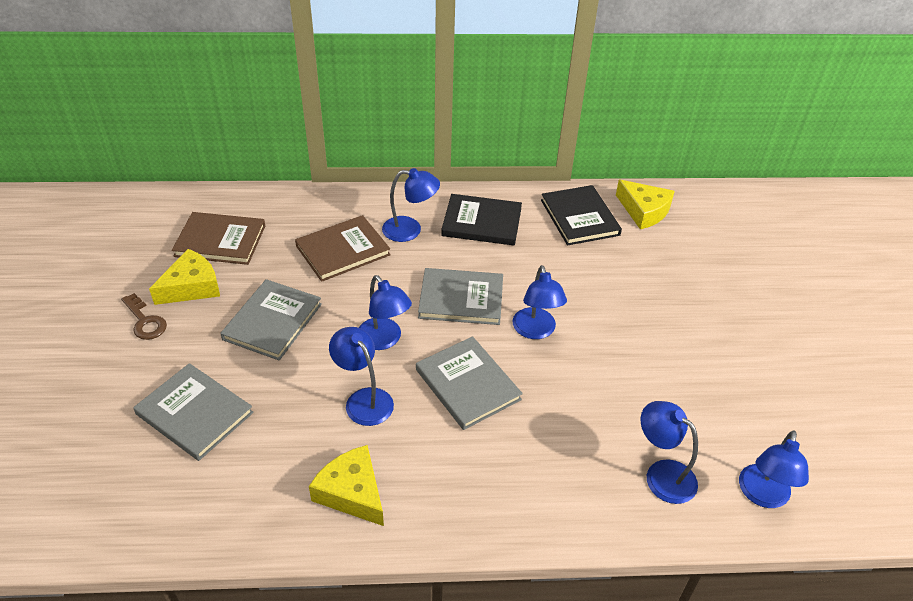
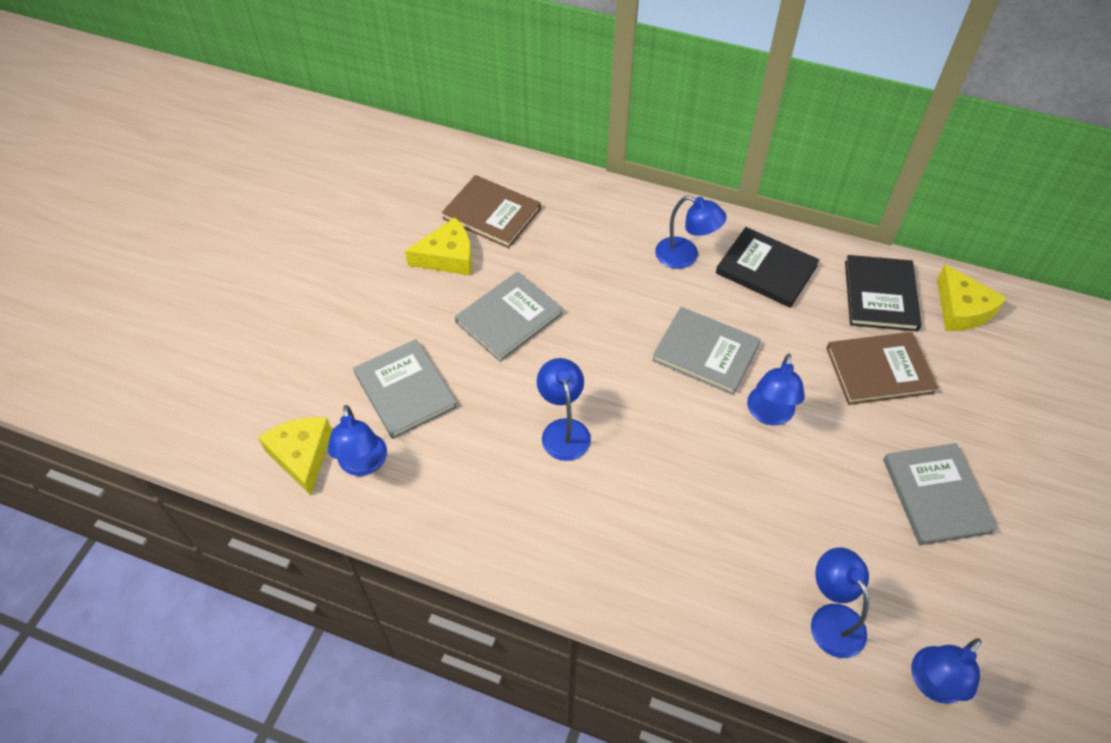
camera: 25 degrees right, 10 degrees up
(145, 321) = (394, 281): brown key -> none
(343, 250) = (606, 260): brown book -> brown book (879, 370)
(352, 492) = (515, 521): yellow cheese -> yellow cheese (302, 455)
(384, 340) = (608, 373): blue lamp -> blue lamp (363, 464)
(467, 384) = (672, 450): grey book -> grey book (936, 495)

